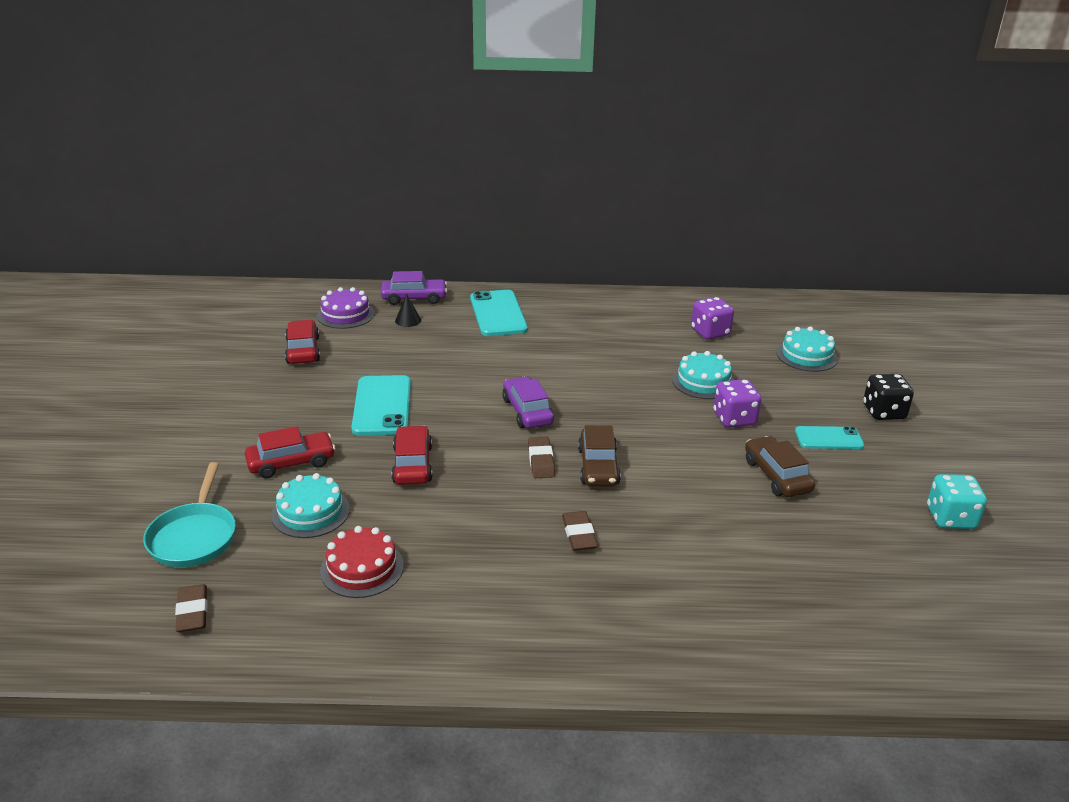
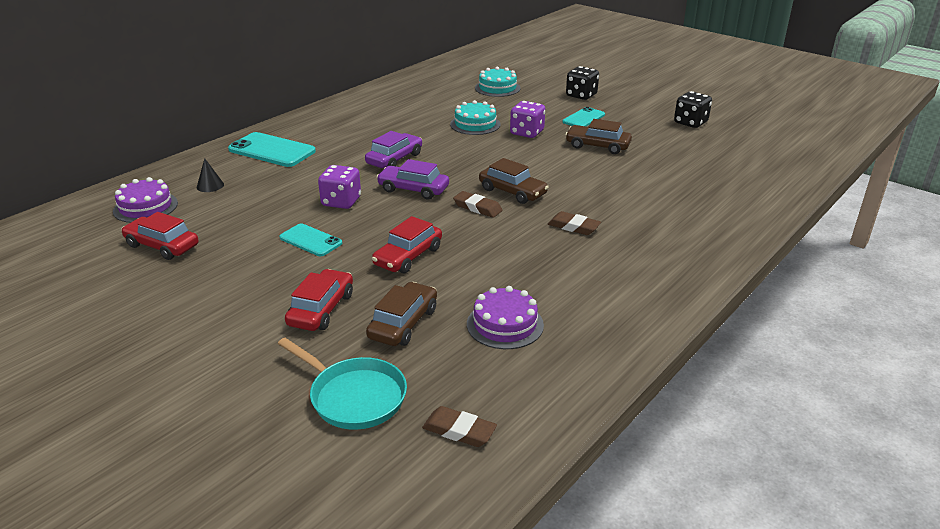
camera: 50 degrees left, 0 degrees up
(310, 512) = (403, 323): turquoise cake -> brown car
(362, 568) = (505, 324): red cake -> purple cake
(382, 406) = (310, 240): turquoise phone -> turquoise phone, size x0.61
(412, 464) = (408, 256): red car -> red car turned 90 degrees counterclockwise
(414, 298) = (183, 171): purple car -> purple car (394, 159)
(710, 332) = (427, 100): purple dice -> purple dice (341, 202)
(950, 518) = (690, 123): turquoise dice -> black dice

